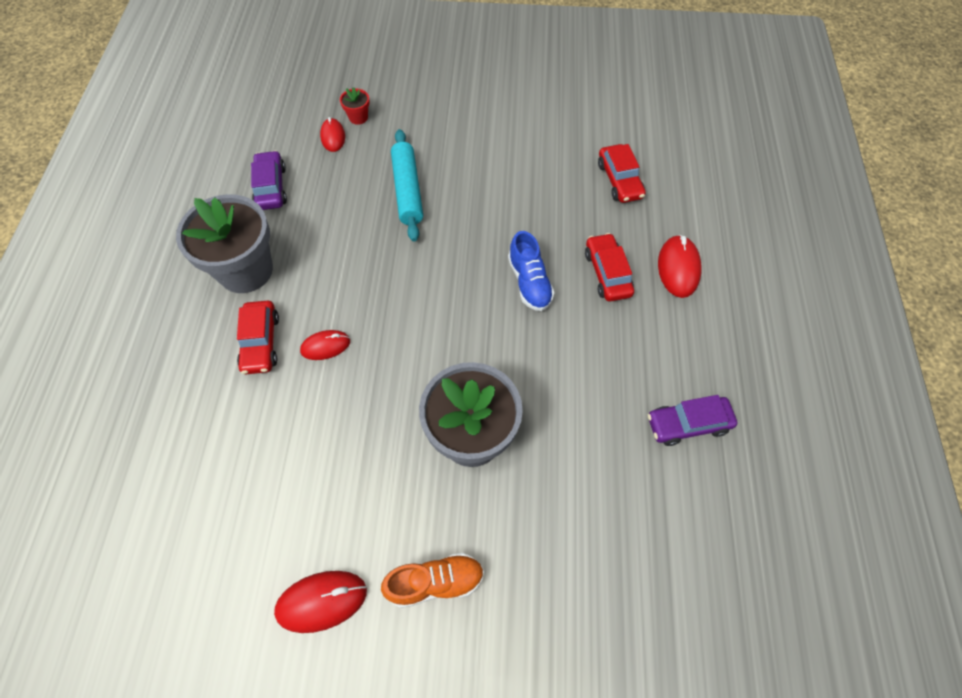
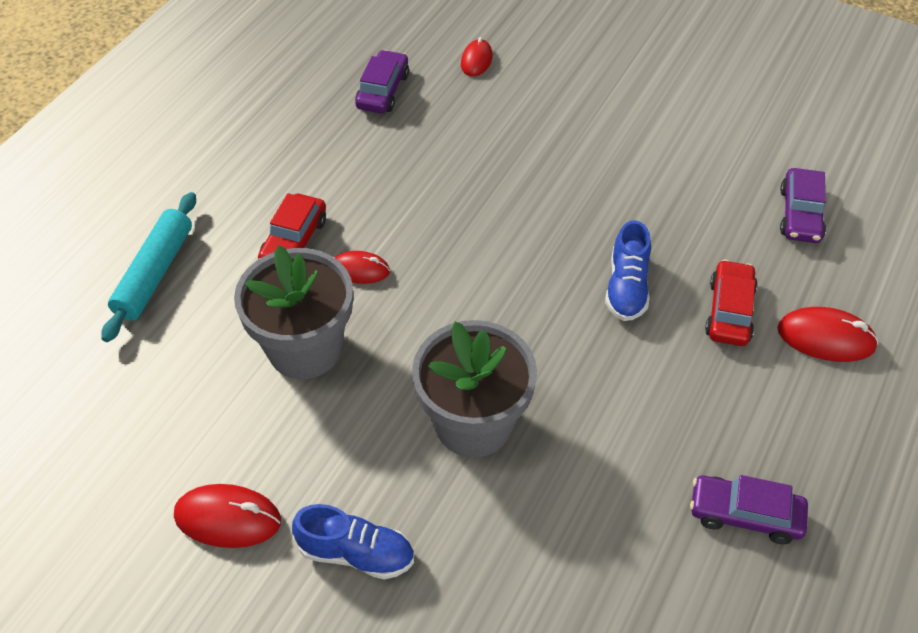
camera: 25 degrees right, 10 degrees down
(245, 270) = (314, 165): grey flower pot -> grey flower pot (305, 349)
(358, 117) = (515, 49): red flower pot -> none
(407, 190) = (532, 142): turquoise rolling pin -> turquoise rolling pin (154, 273)
(435, 582) = (356, 553): orange shoe -> blue shoe
(619, 180) = (800, 214): red car -> purple car
(678, 268) = (825, 338): red mouse -> red mouse turned 75 degrees clockwise

